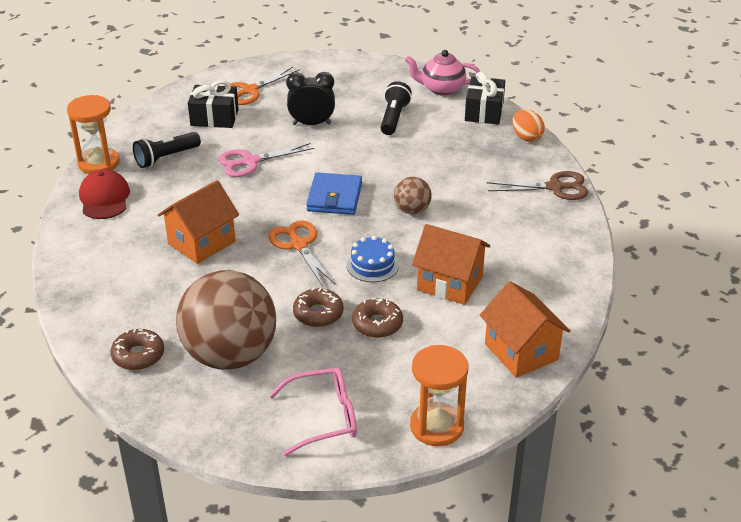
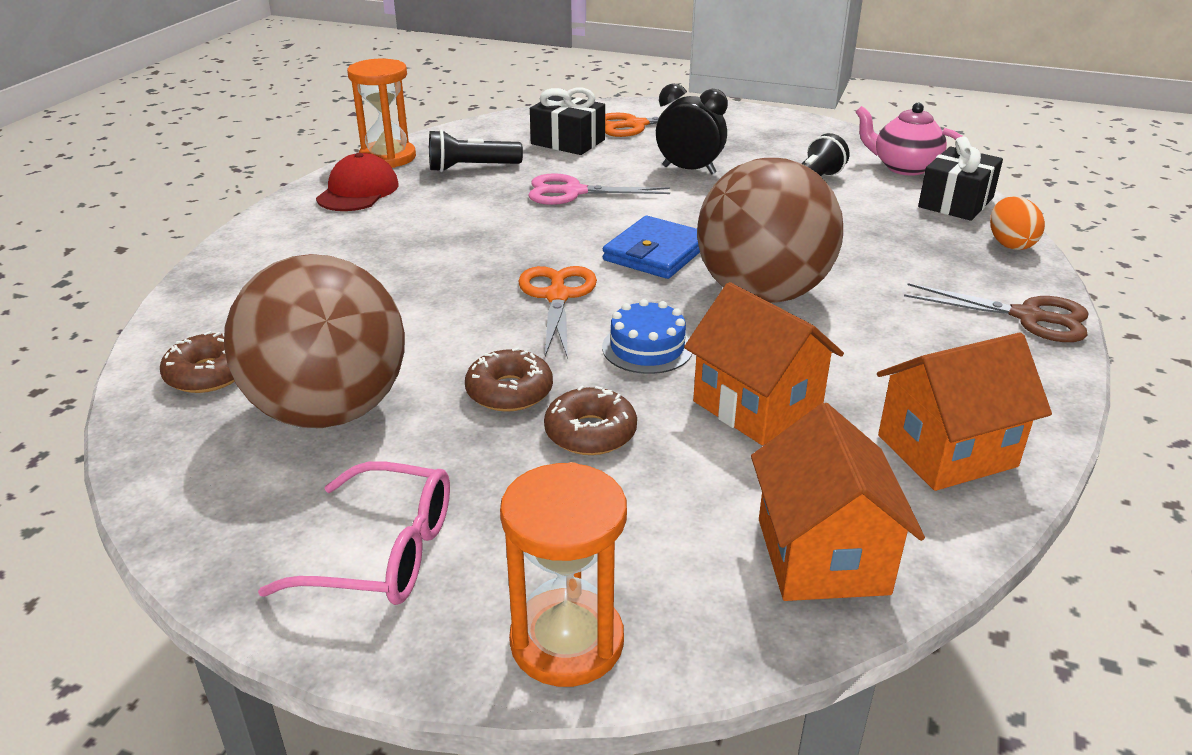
camera: 25 degrees right, 5 degrees down
(201, 242) = (428, 263): orange house -> orange house (946, 451)
(412, 210) = (762, 293): brown ball -> brown ball, size x2.23

